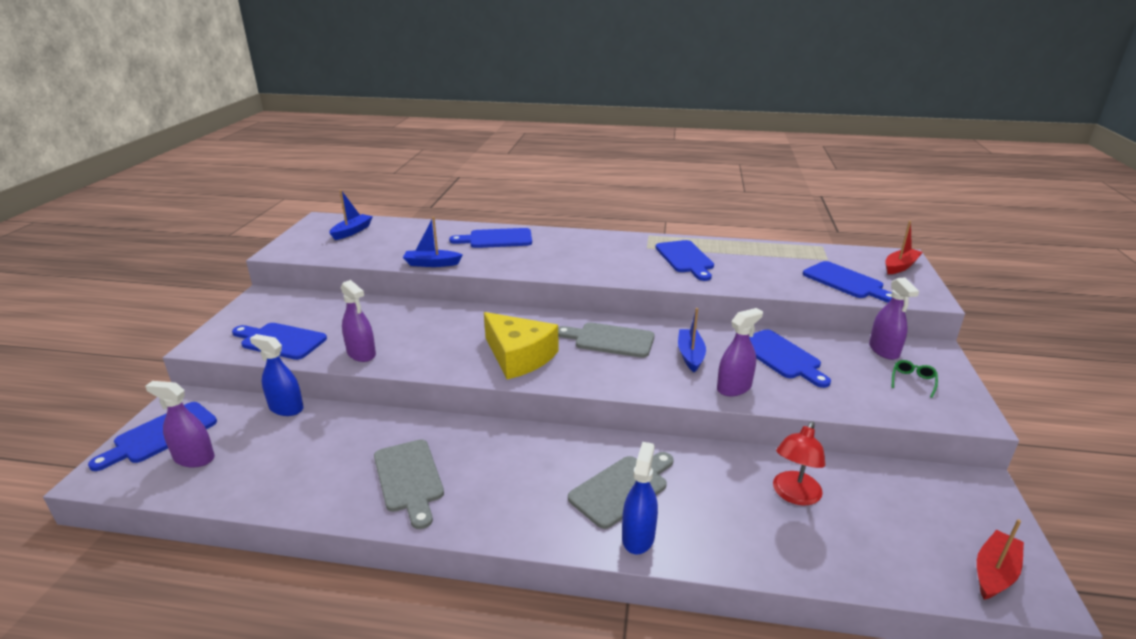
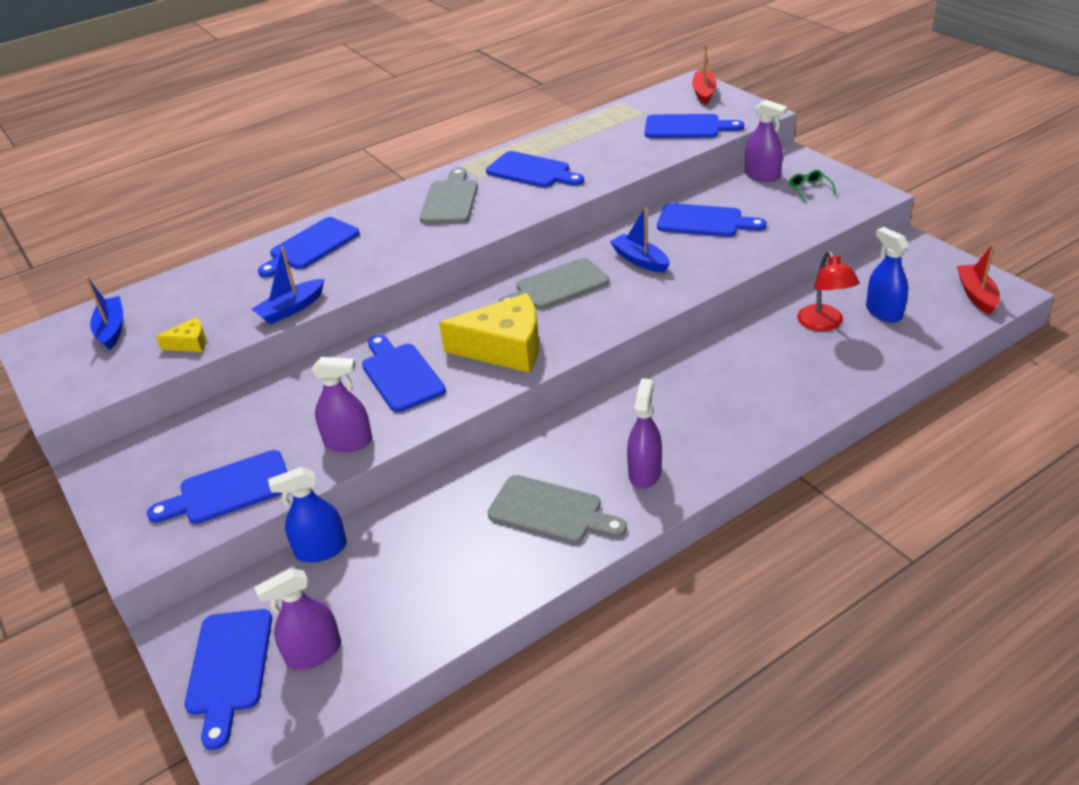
camera: 40 degrees left, 10 degrees up
(365, 255) = (190, 343): none -> yellow cheese
(444, 336) = (400, 375): none -> blue cutting board
(622, 488) = (716, 399): grey cutting board -> grey cutting board (450, 200)
(638, 537) = (775, 421): blue spray bottle -> blue spray bottle (883, 312)
(734, 388) = (709, 266): purple spray bottle -> purple spray bottle (644, 472)

